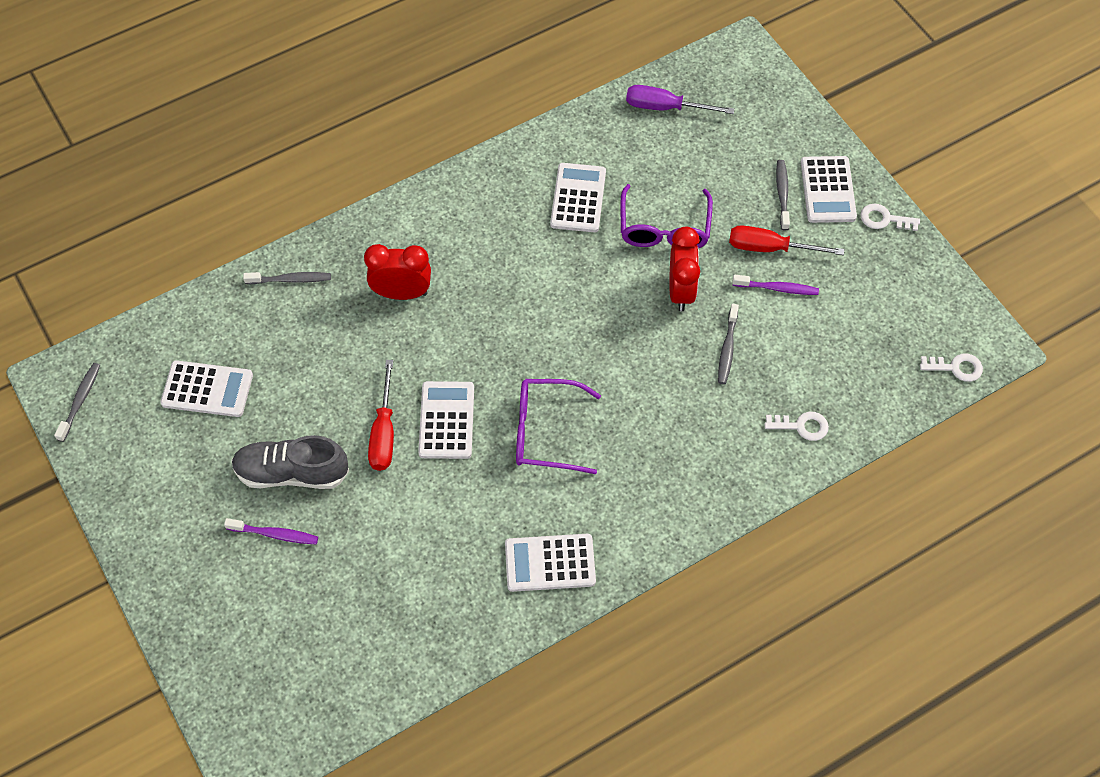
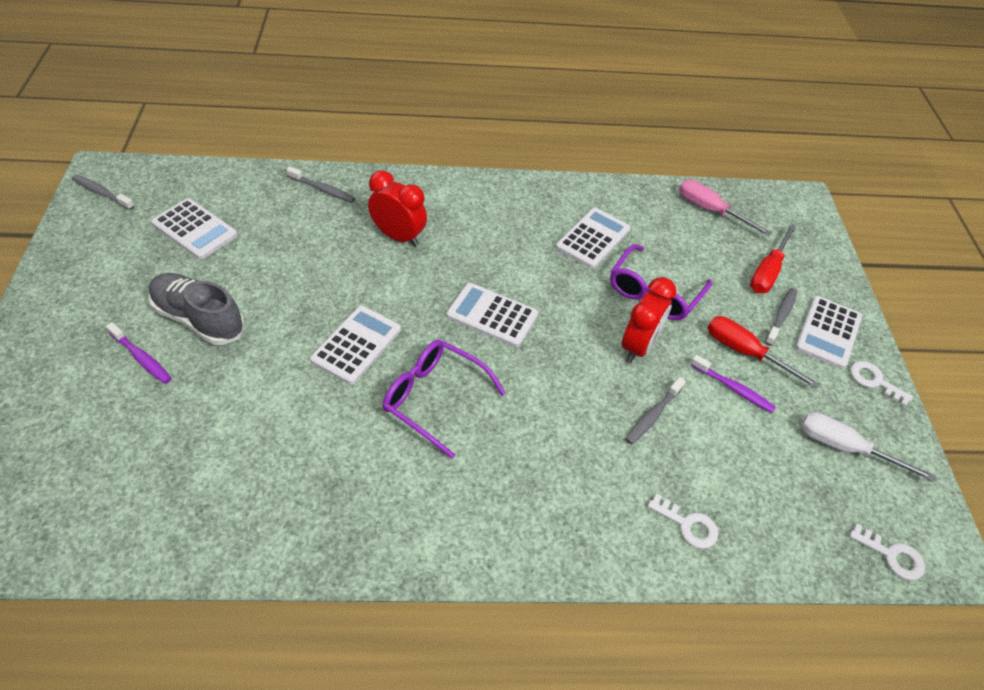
camera: 25 degrees right, 10 degrees down
(80, 400) = (102, 193): grey toothbrush -> grey toothbrush turned 105 degrees counterclockwise
(384, 432) = (298, 327): red screwdriver -> red screwdriver (768, 272)
(550, 563) = (349, 517): white calculator -> white calculator (492, 315)
(665, 107) = (710, 210): purple screwdriver -> pink screwdriver
(887, 295) = (845, 448): none -> white screwdriver

